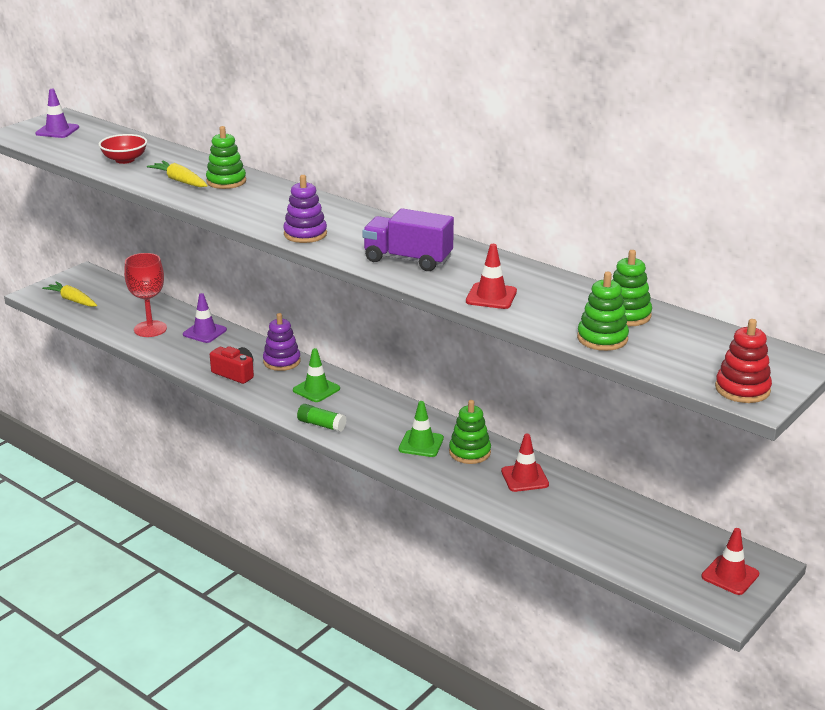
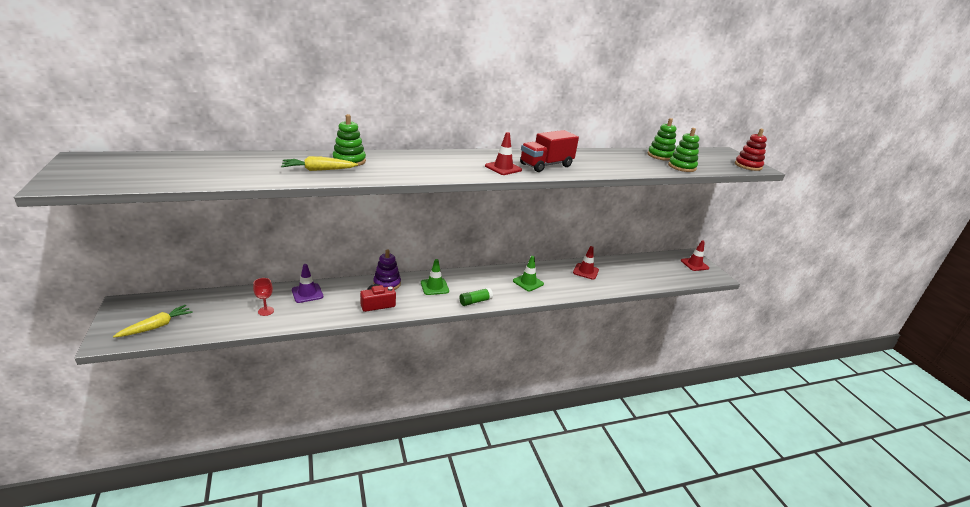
camera: 60 degrees left, 0 degrees up
(57, 131) = (107, 169): purple traffic cone -> none
(72, 300) = (156, 326): yellow carrot -> yellow carrot turned 150 degrees clockwise
(125, 160) = (236, 170): red bowl -> none
(150, 329) = (266, 311): red goblet -> red goblet, size x0.54
(305, 234) = (474, 172): purple stacking toy -> none
(408, 259) = (546, 165): purple truck -> red truck
(469, 452) = (549, 274): green stacking toy -> none
(491, 296) = (614, 167): red traffic cone -> red traffic cone (503, 168)

